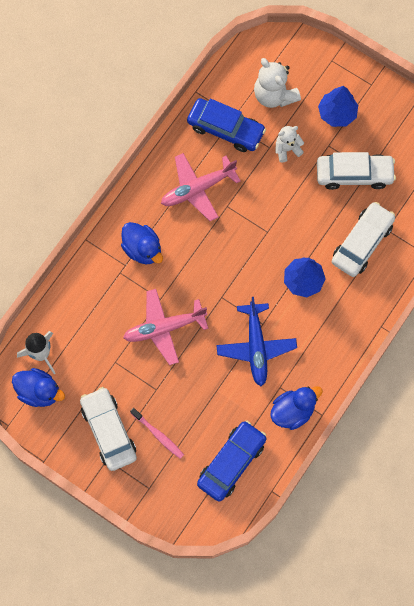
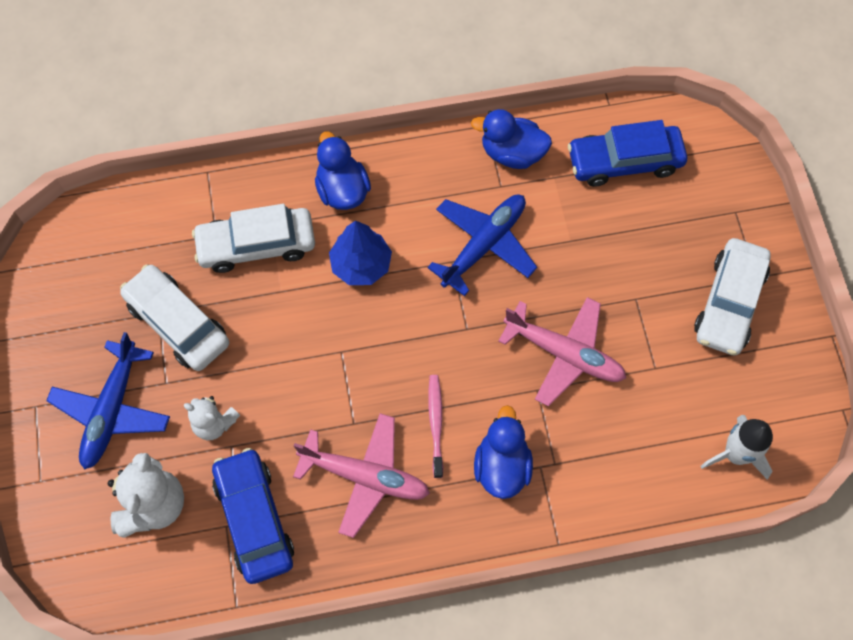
camera: 135 degrees left, 5 degrees down
(39, 392) = (774, 414): blue duck -> blue duck (342, 190)
(158, 435) = (677, 252): pink toothbrush -> pink toothbrush (436, 423)
(337, 113) = (112, 410): blue tree -> blue plane

